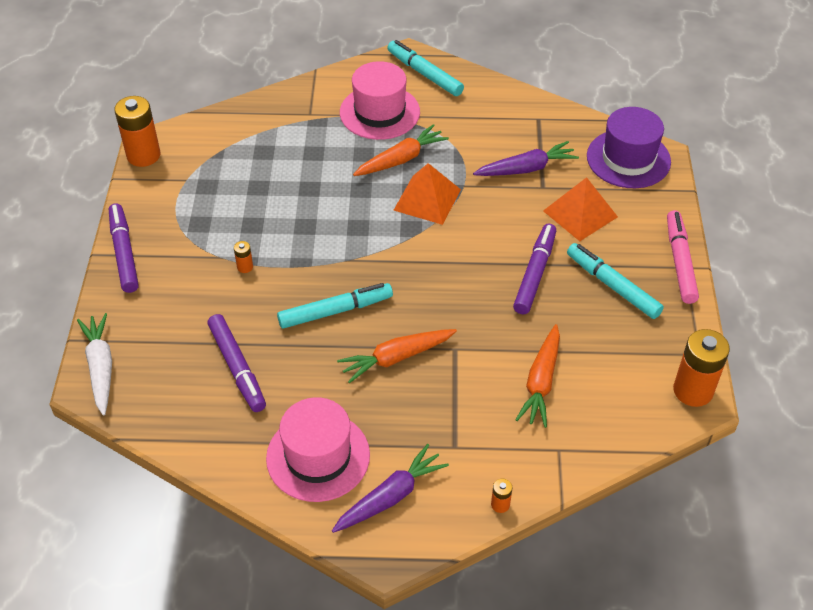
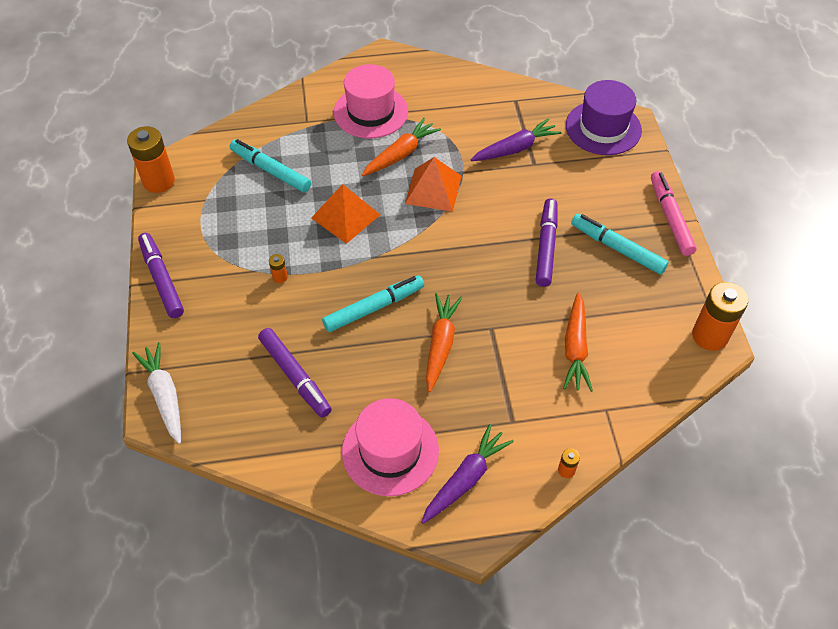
camera: 10 degrees left, 5 degrees up
(396, 358) = (440, 345): orange carrot -> orange carrot turned 135 degrees clockwise
(424, 74) = (403, 70): turquoise marker -> turquoise marker (270, 171)
(580, 214) = (573, 184): orange pyramid -> orange pyramid (345, 216)

